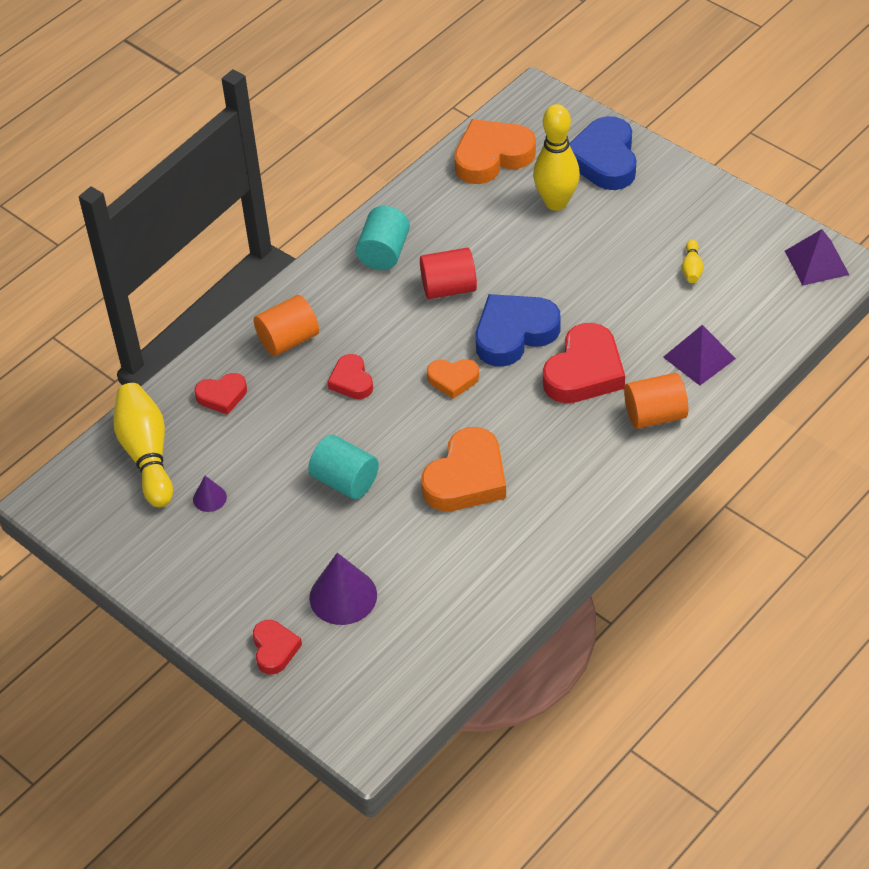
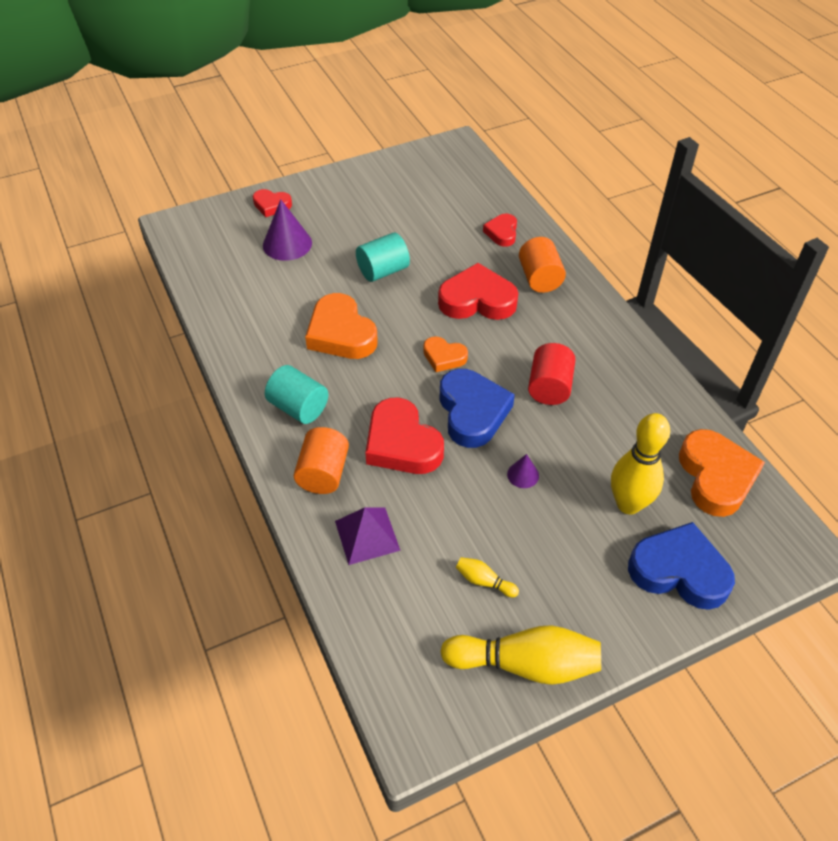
camera: 110 degrees right, 0 degrees up
(147, 454) = (470, 189): yellow bowling pin -> yellow bowling pin (525, 664)
(209, 498) = (412, 207): purple cone -> purple cone (523, 475)
(351, 381) = (477, 300): red heart -> red heart, size x1.81
(384, 252) = (613, 359): turquoise cylinder -> turquoise cylinder (298, 407)
(453, 379) = (444, 357): orange heart -> orange heart turned 90 degrees counterclockwise
(816, 262) = (434, 708): purple pyramid -> none

